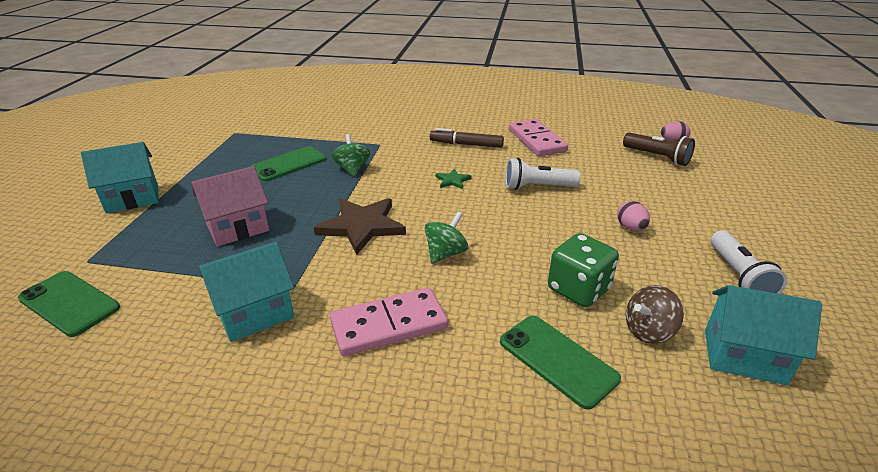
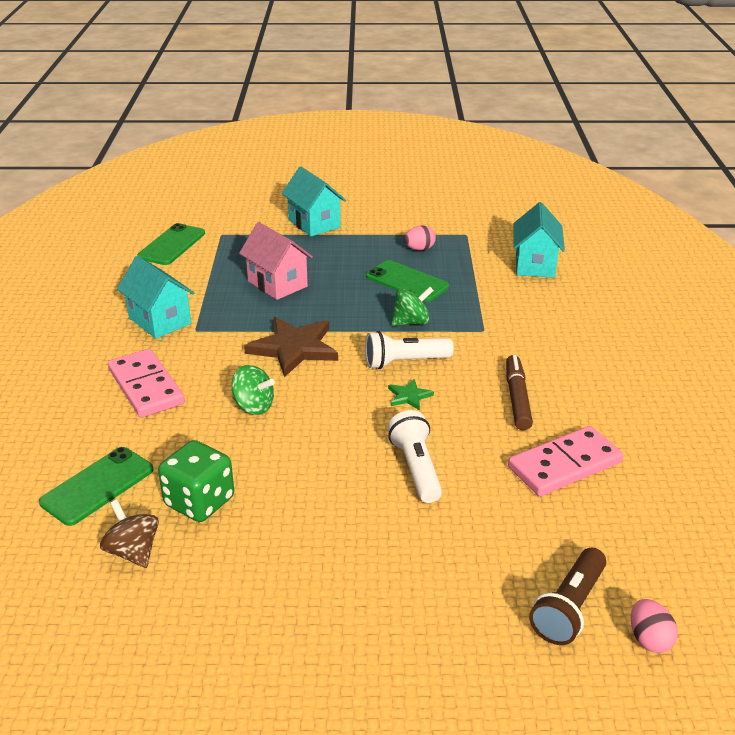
camera: 80 degrees right, 0 degrees up
(630, 228) = (332, 554): pink egg -> pink egg (419, 249)
(738, 276) = (233, 651): white flashlight -> white flashlight (404, 362)
(744, 356) = (91, 624): turquoise house -> turquoise house (535, 265)

